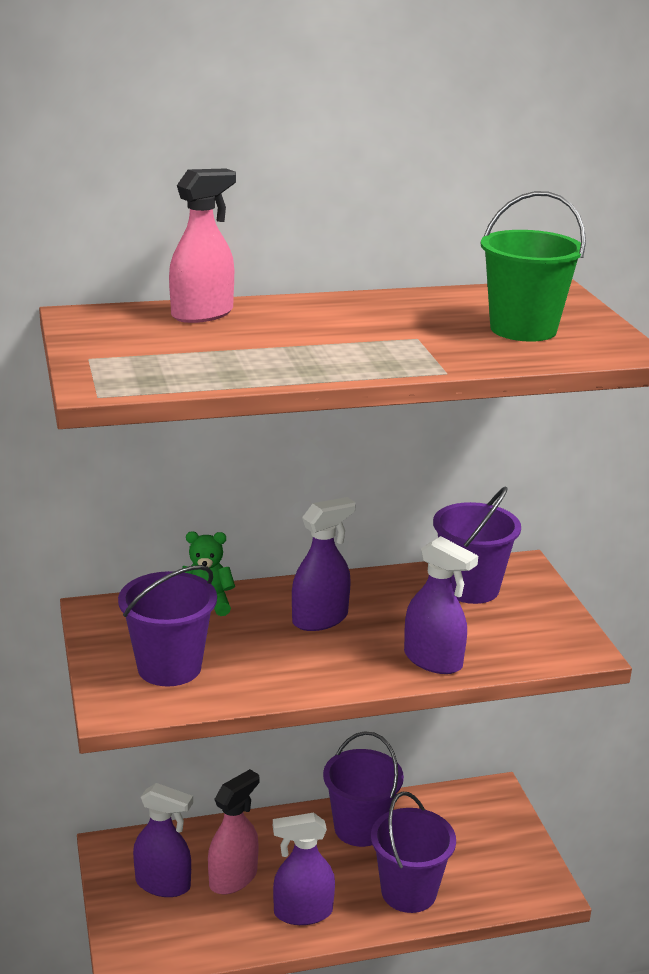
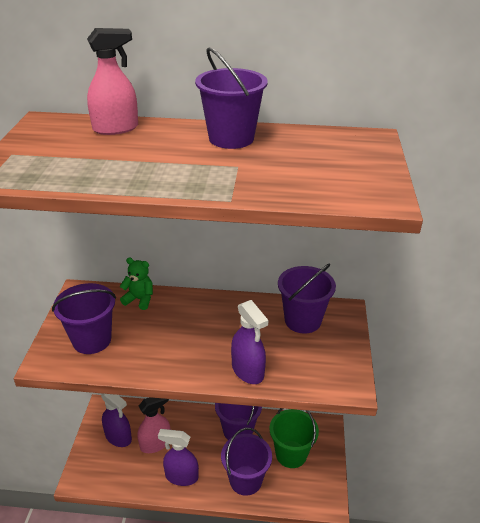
camera: 20 degrees right, 10 degrees up
(320, 619) = (198, 324): purple spray bottle -> none
(376, 309) = (231, 138): none -> purple bucket
(523, 329) = (321, 169): green bucket -> green bucket (291, 454)

